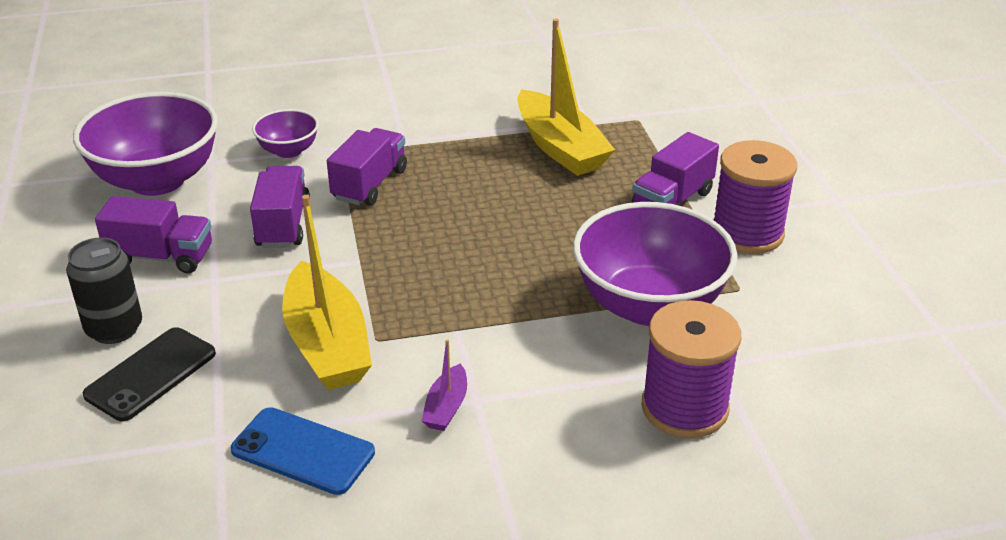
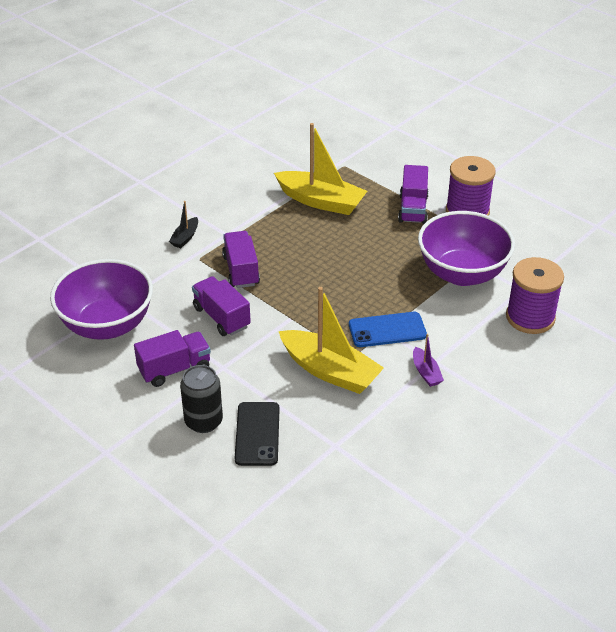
camera: 35 degrees left, 5 degrees up
(288, 151) = (165, 270): purple bowl -> none
(303, 451) = (384, 429): blue phone -> blue phone (387, 330)
(353, 126) = (185, 237): none -> black boat

